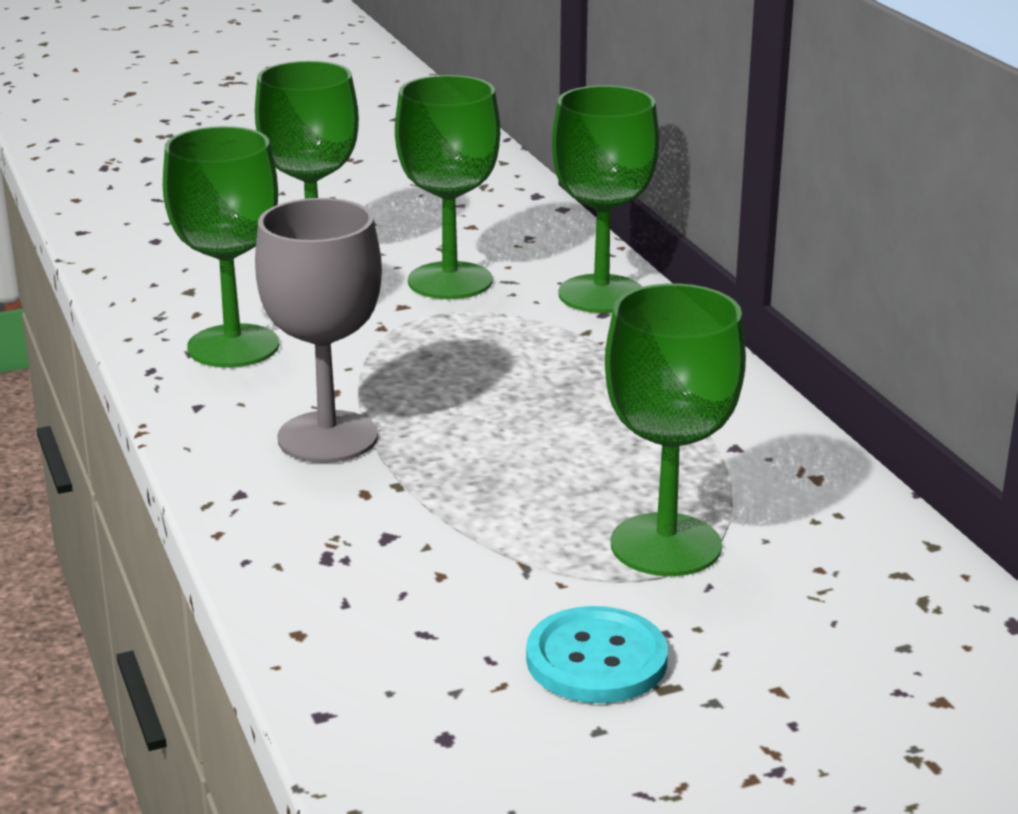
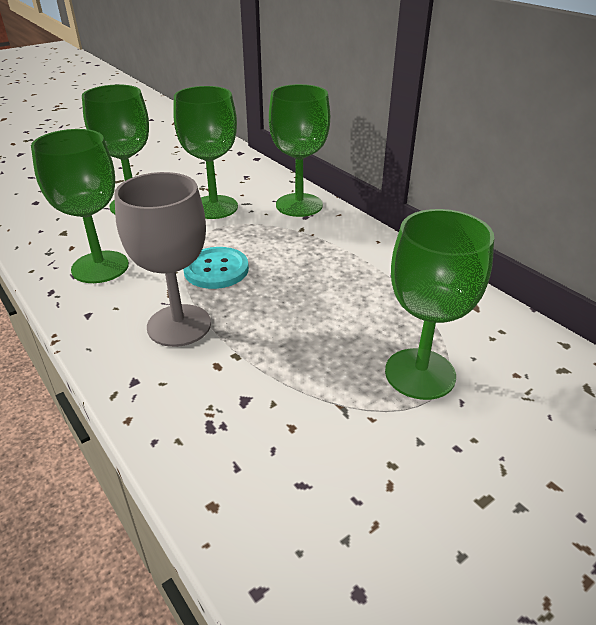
camera: 15 degrees left, 10 degrees up
(596, 659) = (427, 484): turquoise button -> turquoise button (216, 269)

